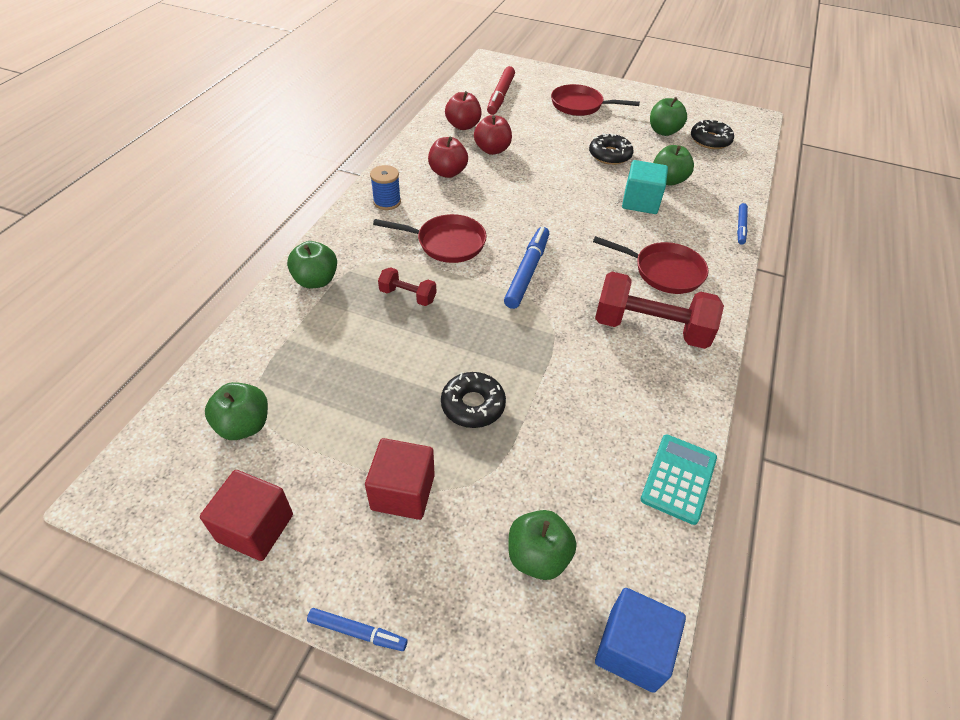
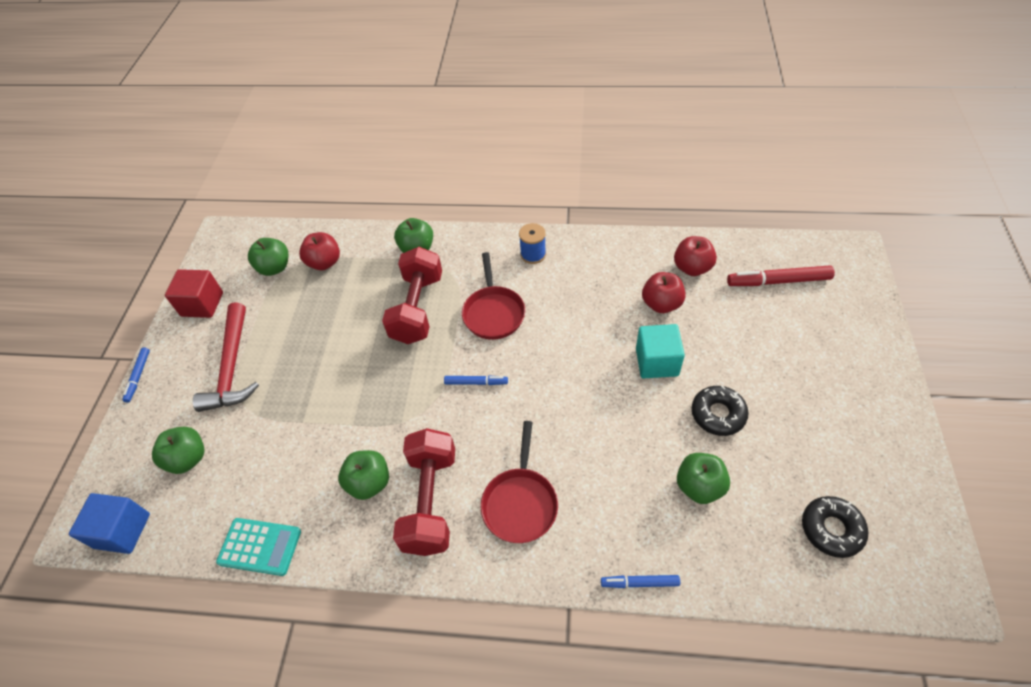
camera: 80 degrees right, 5 degrees up
(403, 492) = (232, 367): red cube -> red hammer
(408, 296) = (417, 308): red dumbbell -> red dumbbell, size x2.01
(447, 172) = (600, 281): red apple -> red apple (324, 262)
(473, 405) = (312, 385): black donut -> none
(527, 272) = (476, 382): blue marker -> blue marker, size x0.57
(580, 105) = (814, 362): red pan -> none
(640, 202) = (637, 462): turquoise cube -> turquoise cube (657, 362)
(663, 131) = (815, 466): green apple -> green apple (369, 482)

